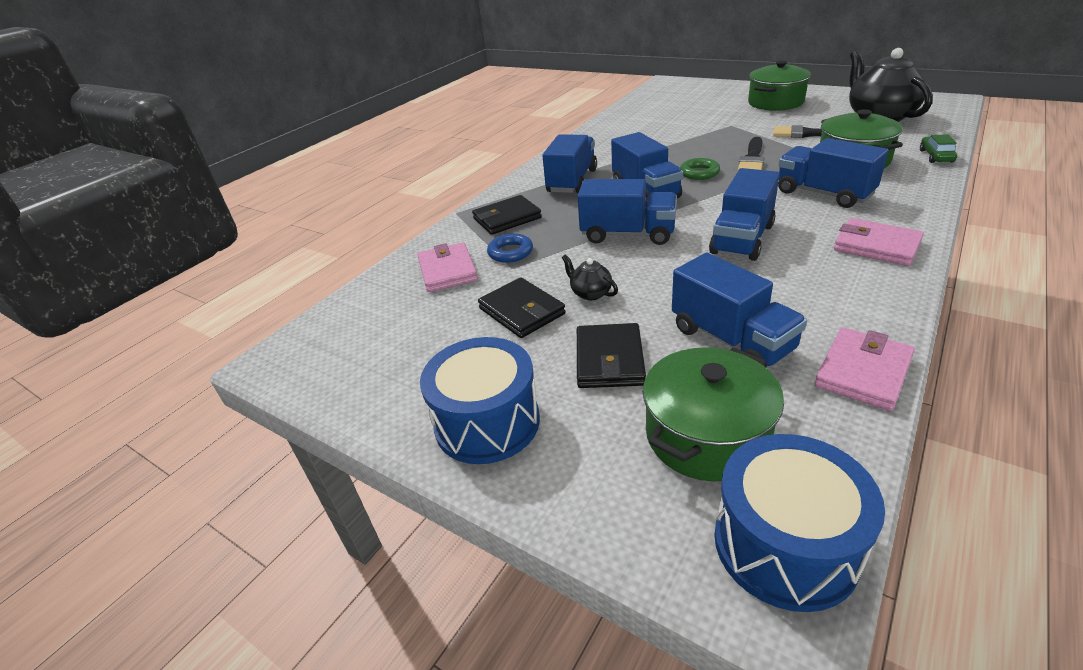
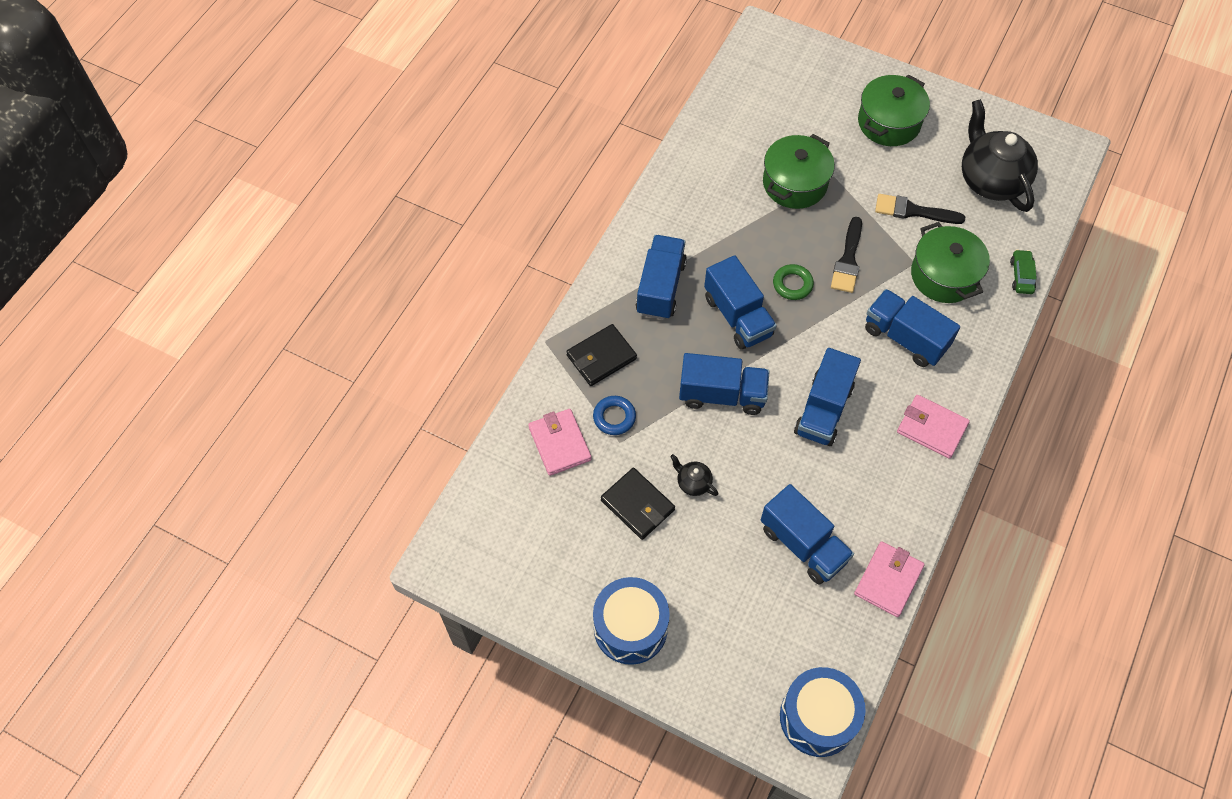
camera: 10 degrees left, 25 degrees up
(609, 360) = (713, 565): black wallet -> none
(706, 435) = (779, 638): green pot -> green pot (794, 183)

